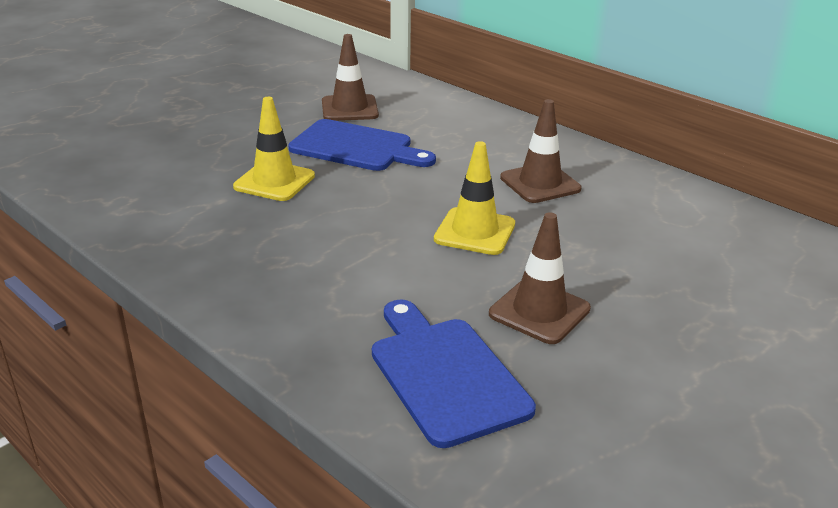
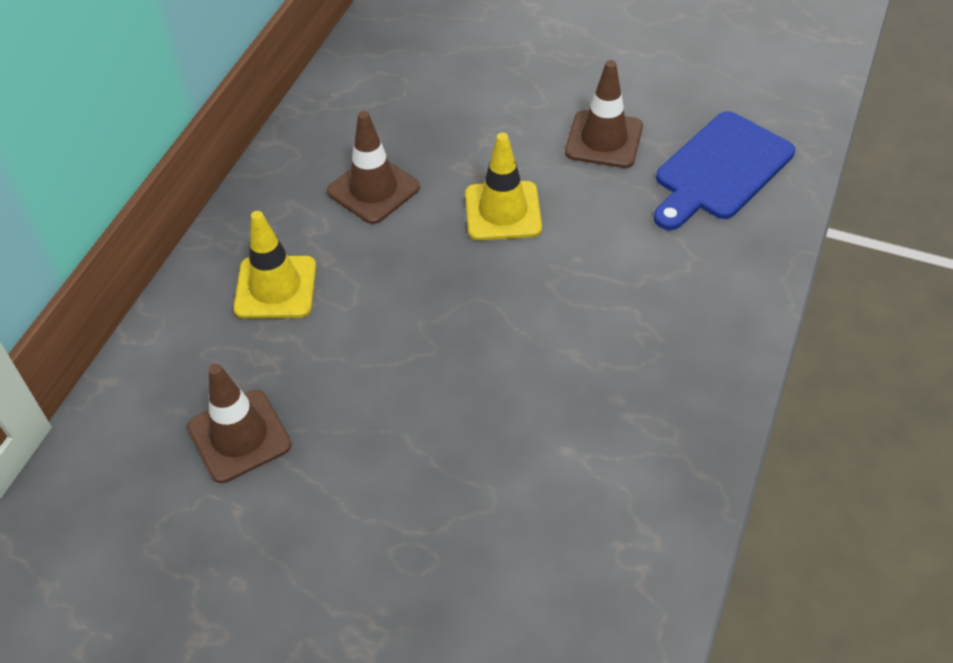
camera: 110 degrees left, 20 degrees up
(274, 181) = (495, 419): yellow traffic cone -> yellow traffic cone (275, 287)
(356, 147) = (362, 377): blue cutting board -> none

